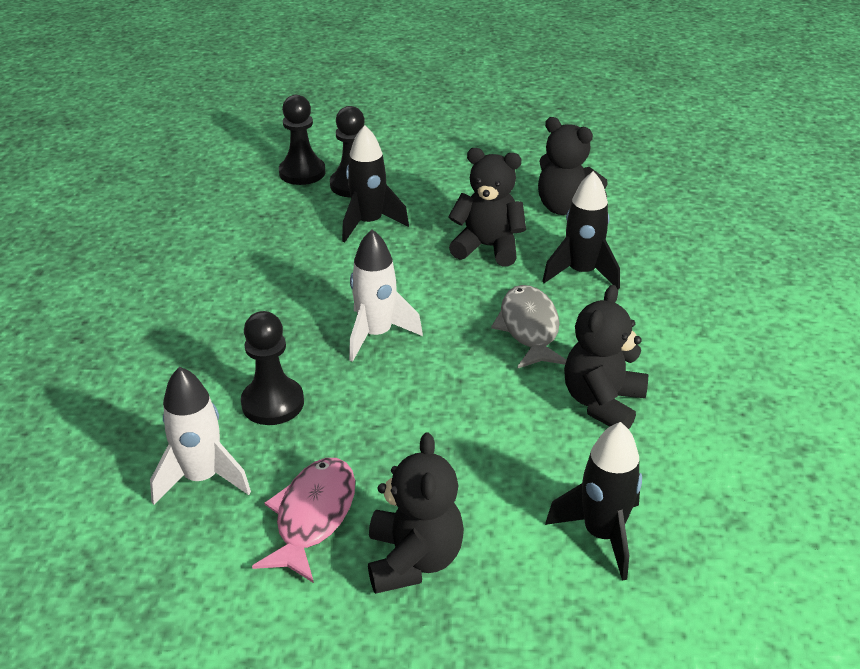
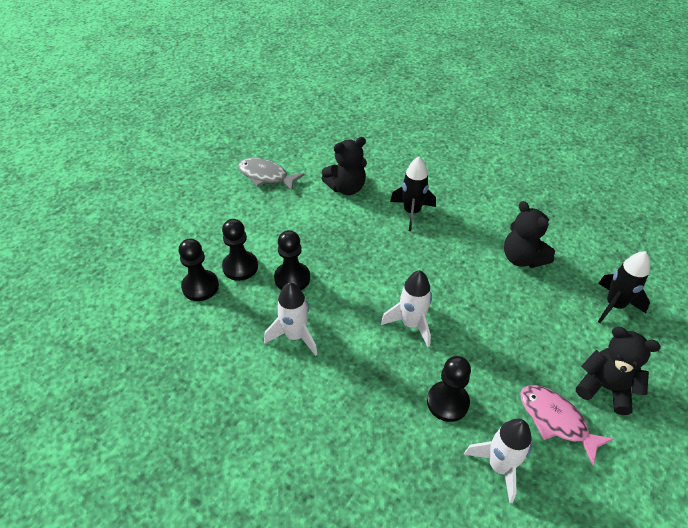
camera: 60 degrees left, 10 degrees up
(284, 255) = (295, 336): none -> white rocket
(369, 223) = (292, 278): black rocket -> black pawn
(488, 247) = (360, 237): black teddy bear -> none
(529, 328) = (447, 256): grey fish -> grey fish (266, 176)

